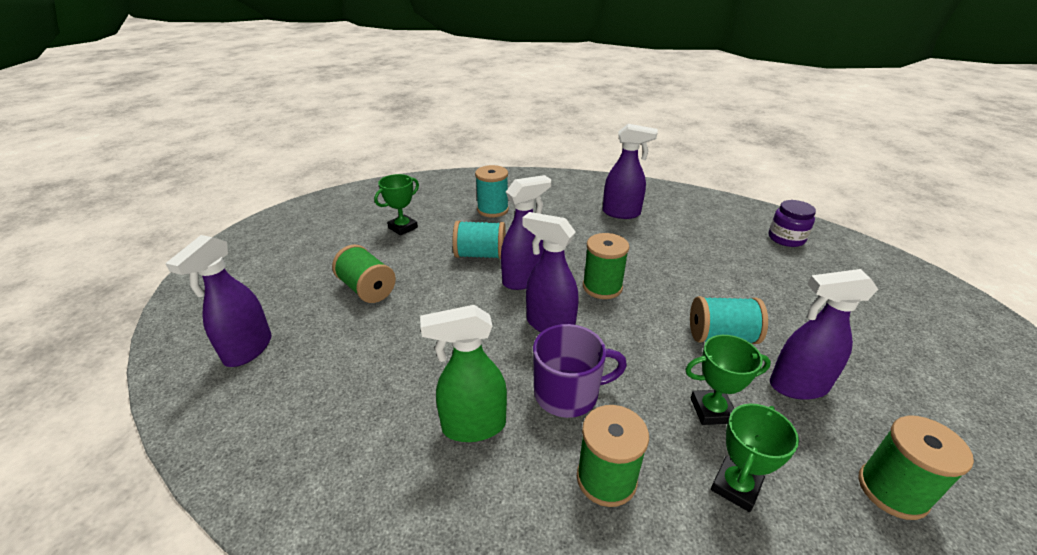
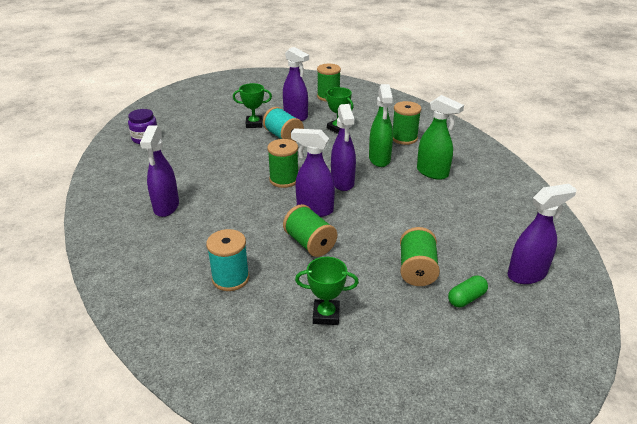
camera: 130 degrees left, 0 degrees up
(303, 293) = (466, 298): none -> green capsule
(480, 255) = (310, 243): turquoise spool -> green spool
(568, 393) = (379, 159): purple mug -> green spray bottle
(621, 213) = (166, 207): purple spray bottle -> purple spray bottle turned 150 degrees counterclockwise
(736, 486) = (368, 117): green trophy -> green trophy (254, 124)

